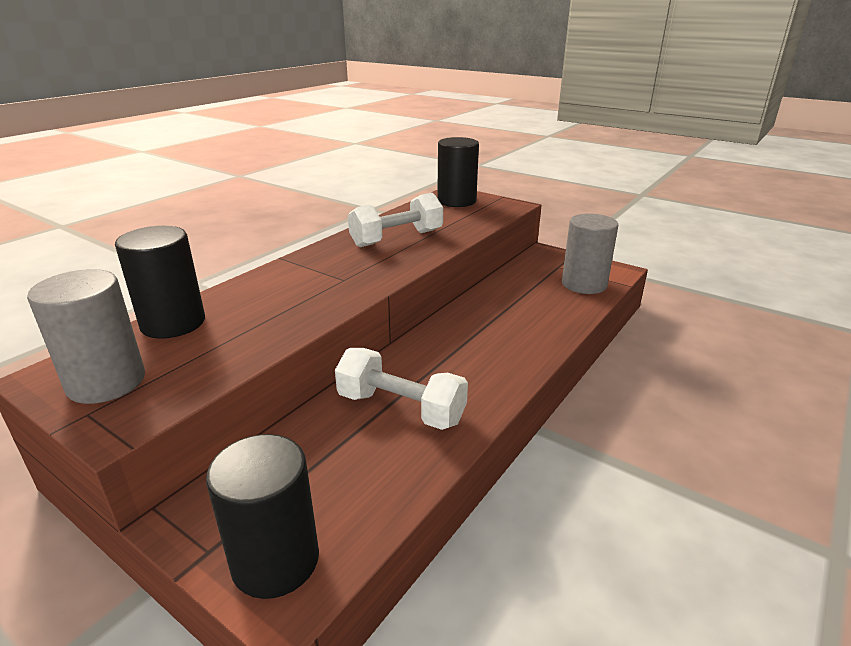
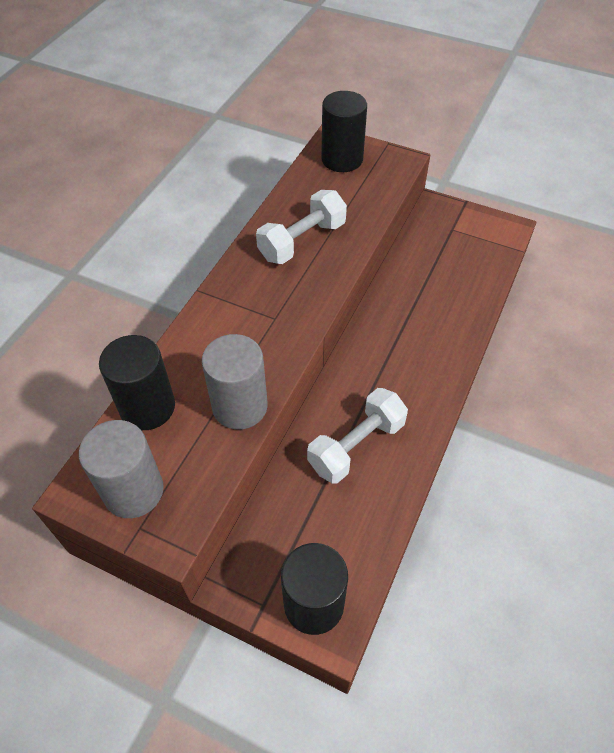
camera: 10 degrees left, 25 degrees up
(401, 408) = (356, 445): white dumbbell -> white dumbbell turned 60 degrees counterclockwise
(584, 284) = (480, 255): grey cylinder -> grey cylinder (240, 406)

